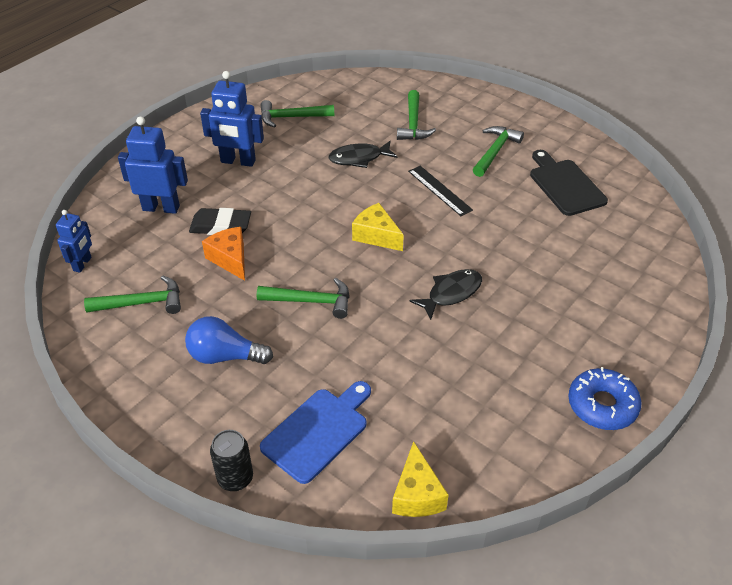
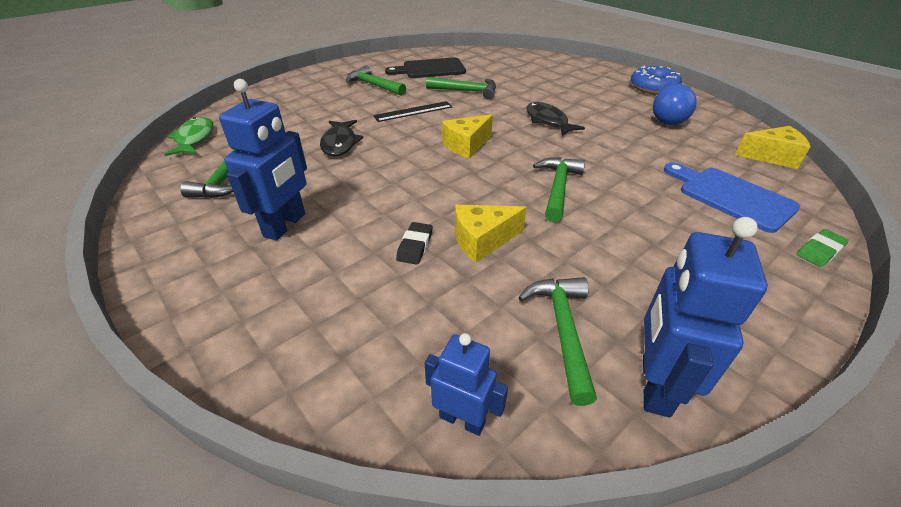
camera: 80 degrees left, 5 degrees down
(161, 208) = (349, 307): blue robot -> blue robot (654, 384)
(220, 226) = (415, 246): black eraser -> black eraser, size x0.62
(225, 356) = (650, 251): blue light bulb -> blue light bulb (667, 118)
(230, 259) = (482, 240): orange cheese -> yellow cheese
(235, 478) = (819, 251): black can -> green eraser
(346, 83) = (194, 139): none -> green fish
(413, 124) = (305, 112): green hammer -> green hammer (466, 91)

